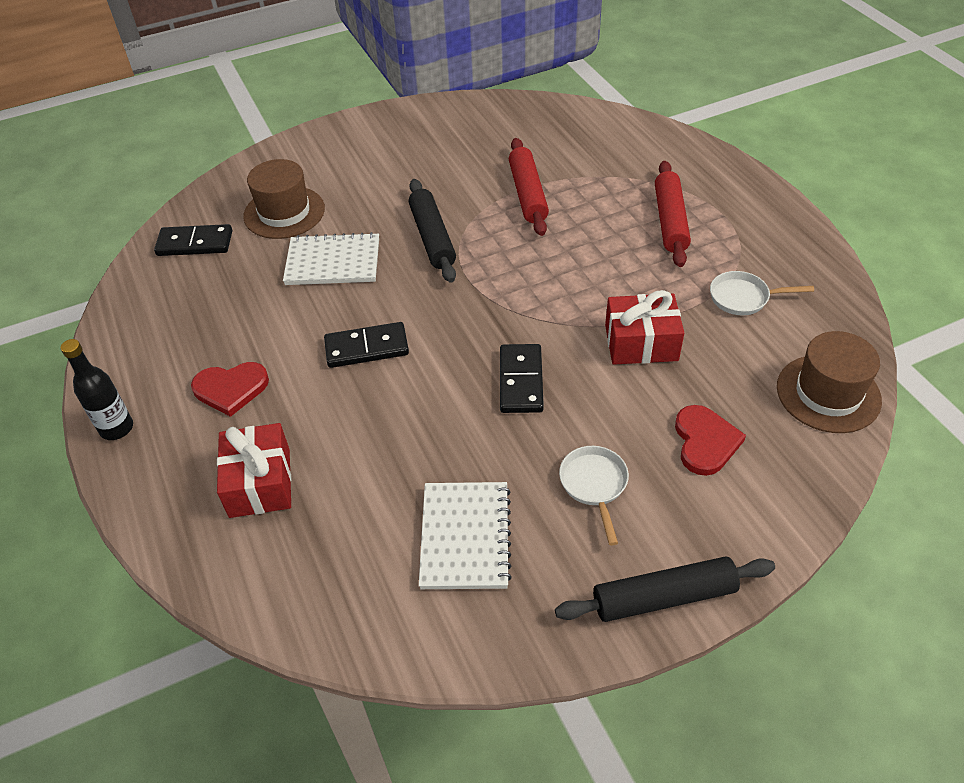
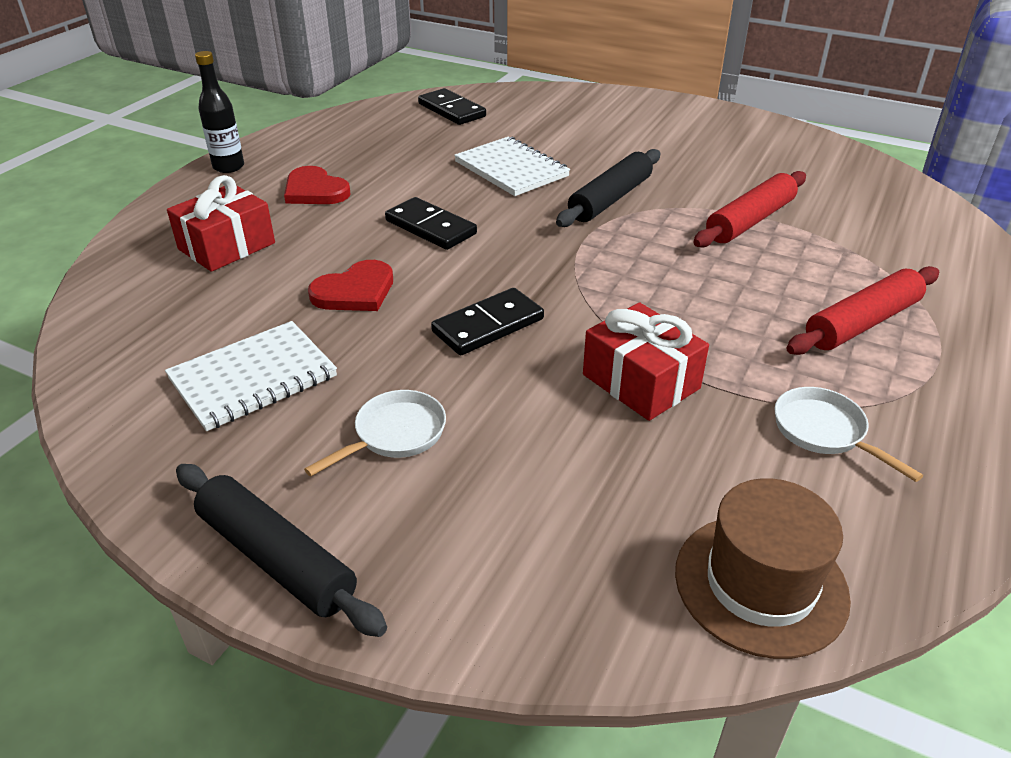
camera: 50 degrees right, 10 degrees down
(284, 212) = (537, 126): brown hat -> none
(705, 442) = (545, 496): red heart -> red heart (355, 291)

